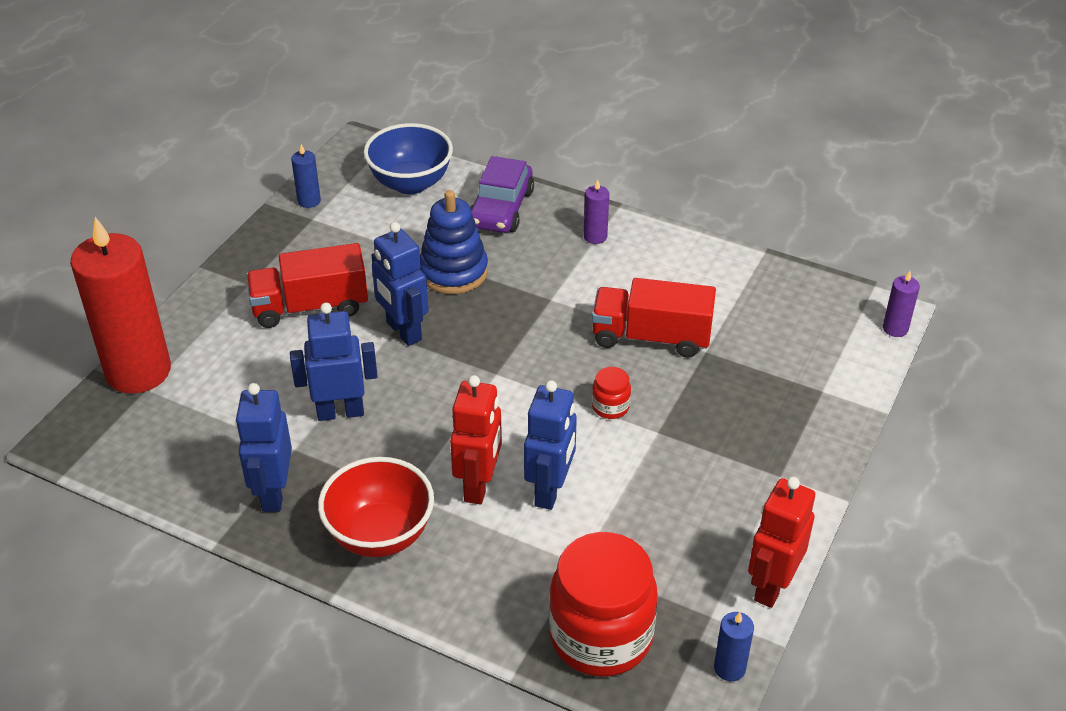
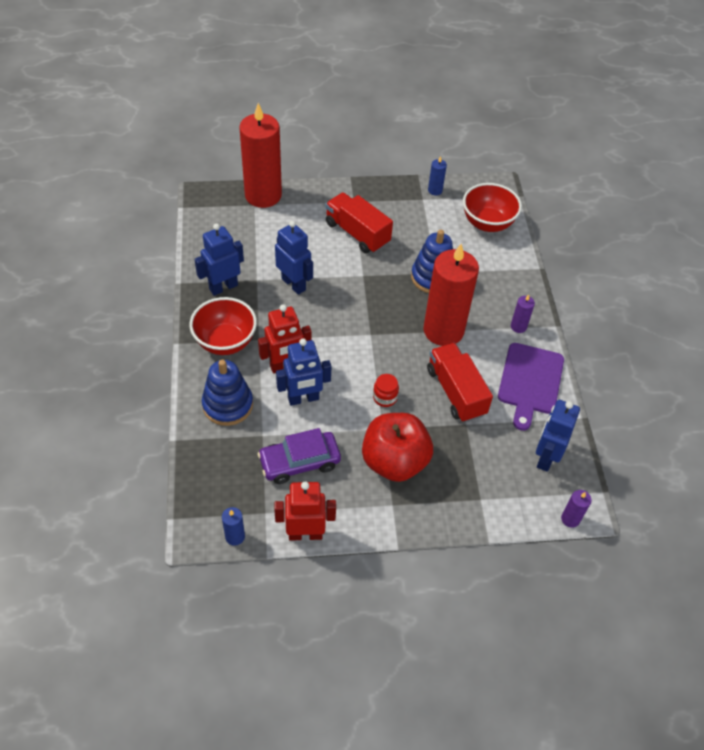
camera: 55 degrees right, 10 degrees up
(403, 331) = (370, 279): blue robot -> blue robot (545, 457)
(410, 183) = (487, 223): blue bowl -> red bowl
(497, 581) = (228, 405): none -> blue stacking toy
(501, 209) = (503, 272): purple car -> purple car (299, 462)
(547, 303) = (443, 330): none -> red candle
(601, 636) = (220, 467): red jar -> none
(684, 267) = (530, 382): none -> purple cutting board
(716, 443) = (394, 461): none -> red apple

